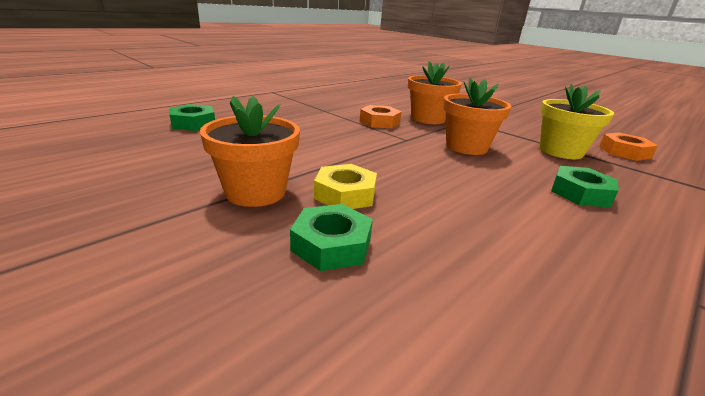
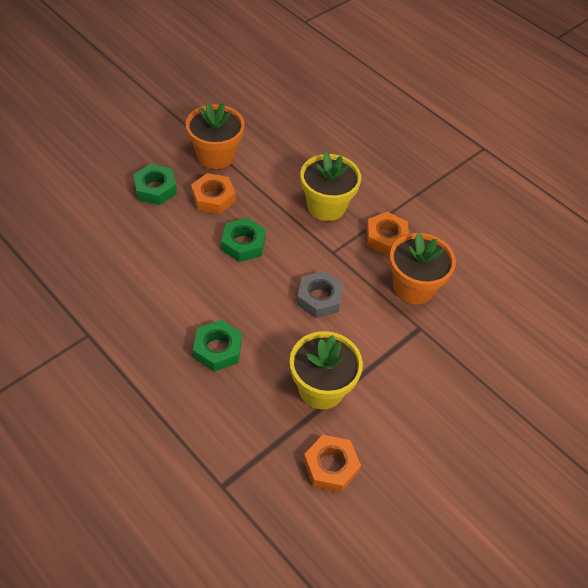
camera: 90 degrees right, 25 degrees up
(193, 123) = (343, 108): green nut -> green nut (243, 244)
(345, 194) = (213, 198): yellow nut -> orange nut
(346, 138) = (326, 206): none -> yellow flower pot
(466, 147) = (319, 298): orange flower pot -> grey nut

